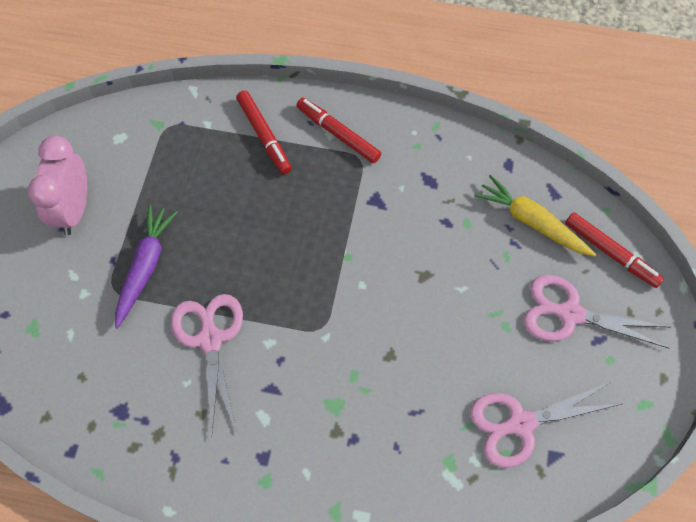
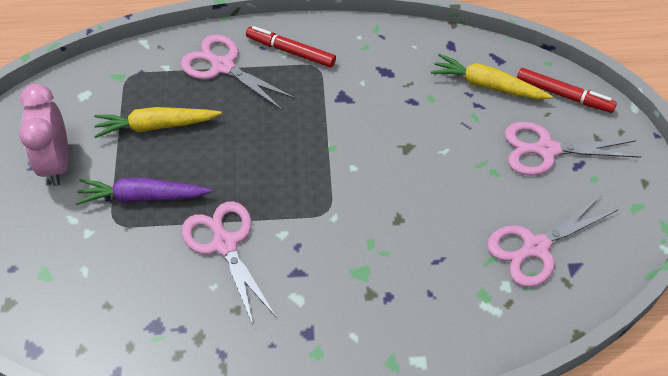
camera: 15 degrees left, 10 degrees down
(145, 267) = (142, 197): purple carrot -> purple carrot turned 90 degrees counterclockwise
(179, 190) = (156, 126): none -> yellow carrot
(264, 136) = (222, 66): red marker -> pink scissors

